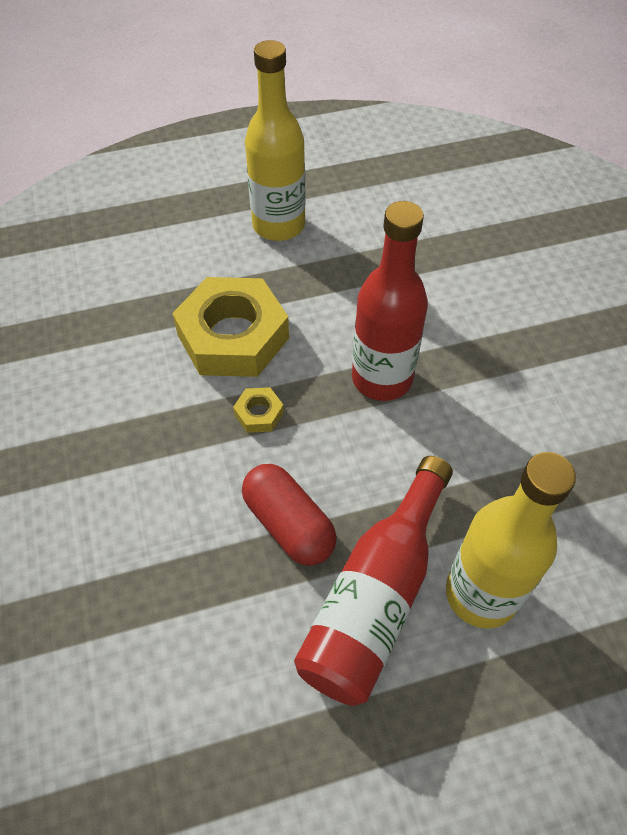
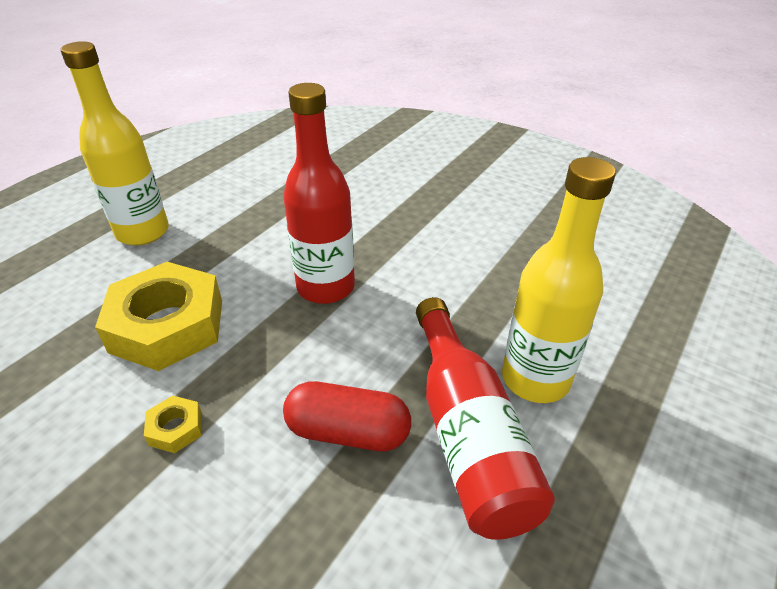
camera: 40 degrees left, 15 degrees down
(259, 413) = (244, 367): yellow nut -> yellow nut (175, 428)

